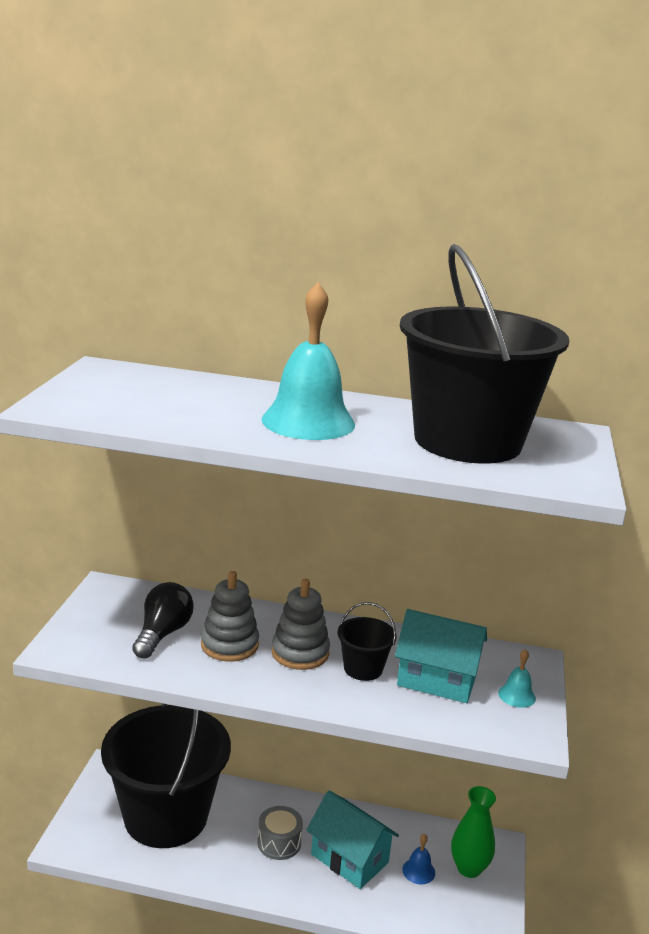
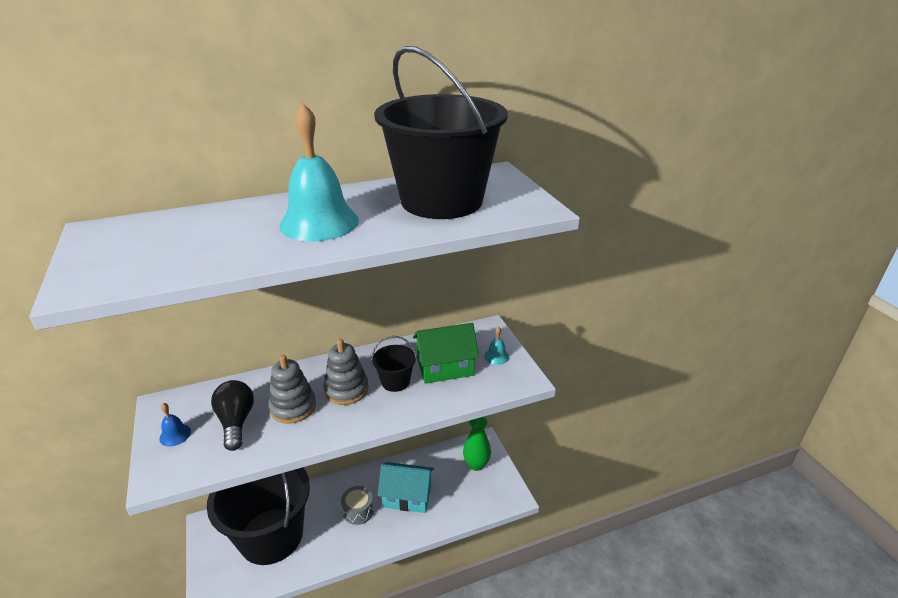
camera: 30 degrees left, 10 degrees up
(418, 871) = (450, 482): blue bell -> blue bell (175, 435)
(437, 680) = (445, 368): turquoise house -> green house

